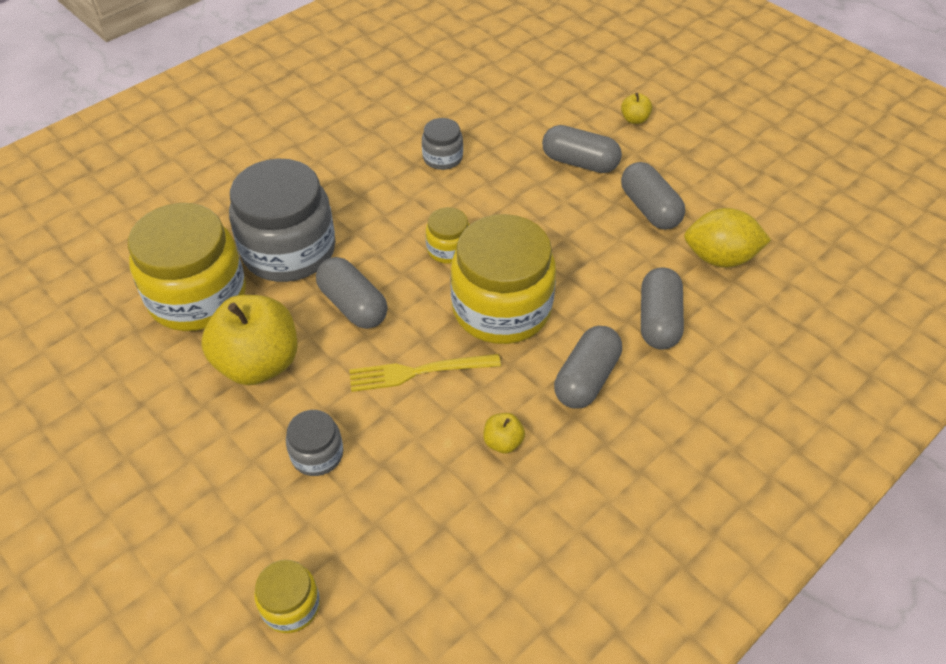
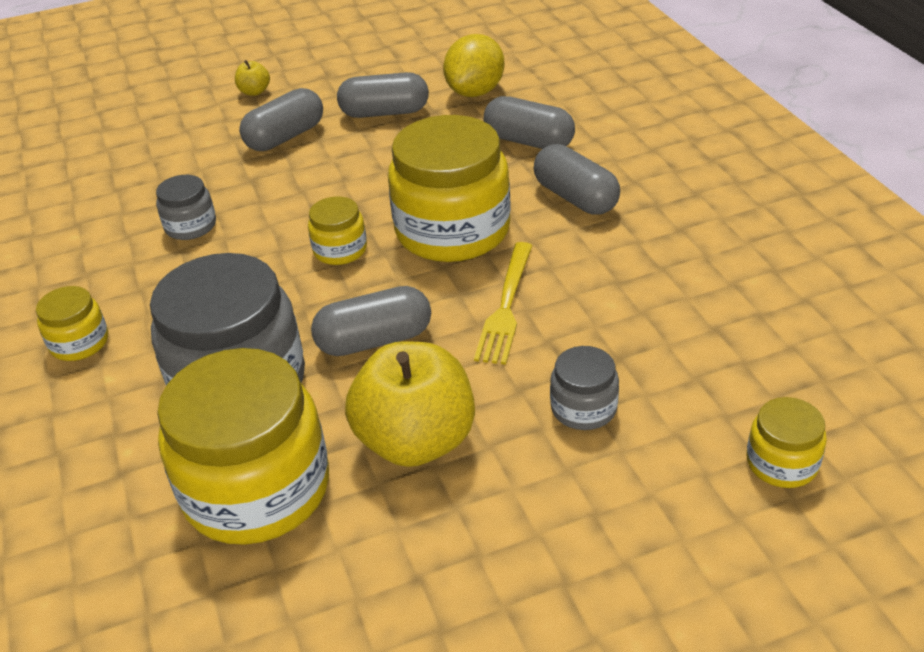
camera: 65 degrees left, 10 degrees down
(303, 158) = (79, 343): none -> yellow jar
(503, 442) = (628, 266): yellow apple -> none

